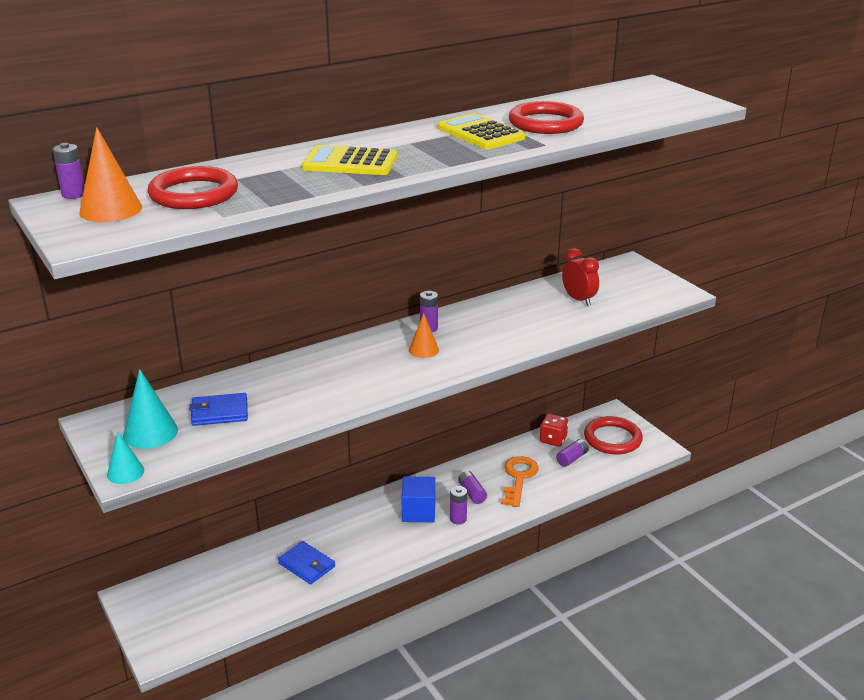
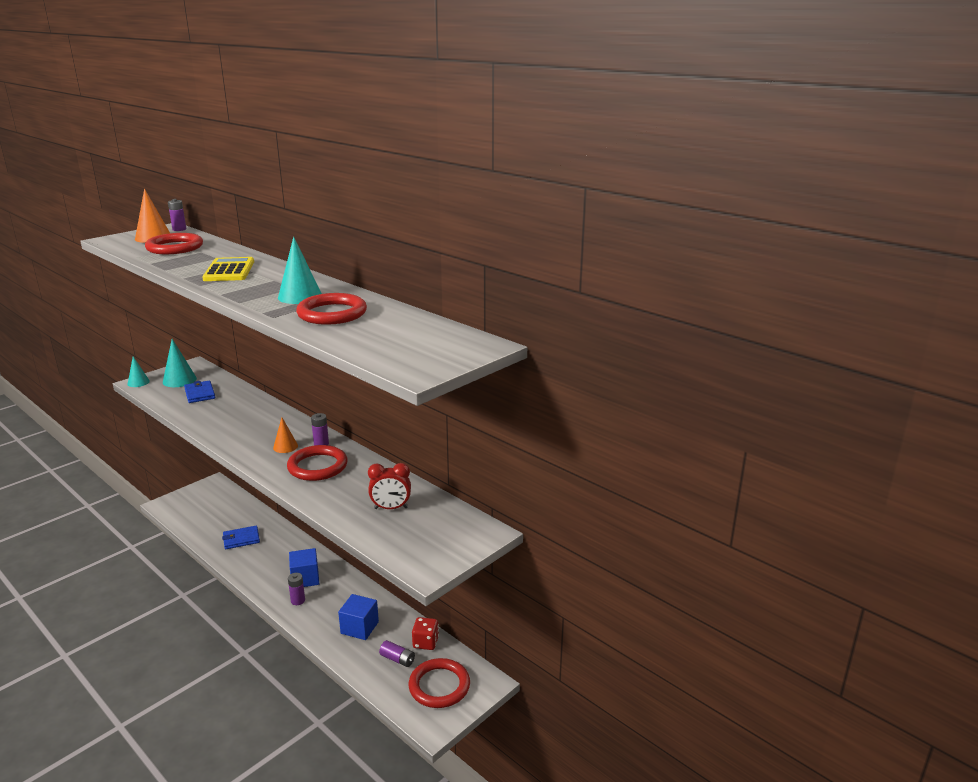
camera: 75 degrees right, 5 degrees down
(307, 565) = (241, 539): blue wallet -> blue wallet turned 45 degrees clockwise
(472, 493) = (333, 603): purple battery -> none
(480, 133) = (300, 296): yellow calculator -> turquoise cone
(480, 332) = (317, 466): none -> red ring
(518, 478) = (359, 627): orange key -> blue cube
(578, 300) = (391, 508): red clock -> red clock turned 45 degrees clockwise

